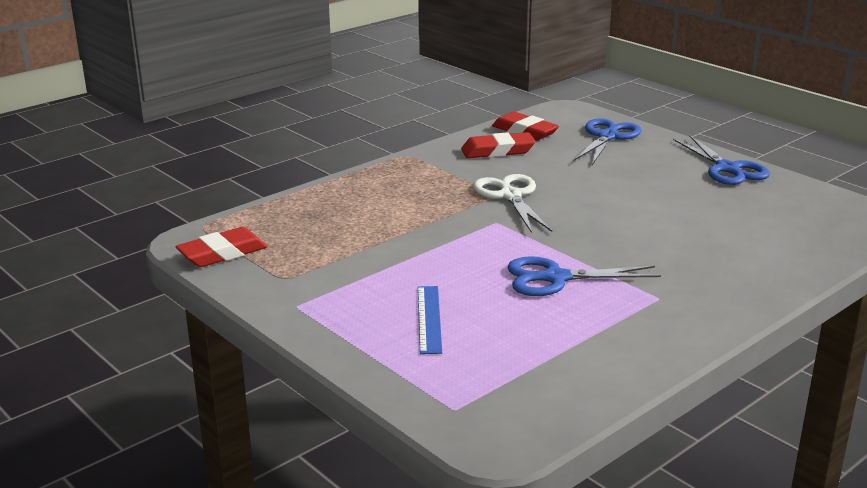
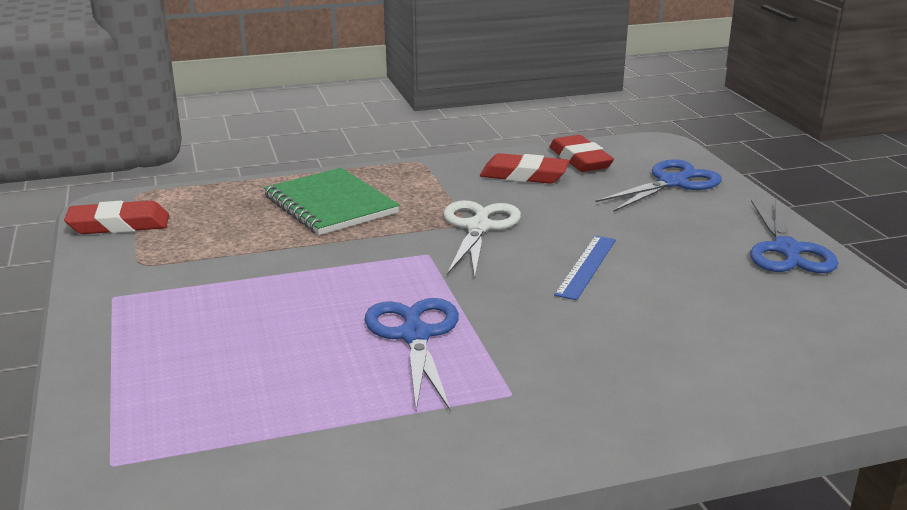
camera: 25 degrees right, 0 degrees up
(378, 202) = (330, 205): none -> green notebook
(429, 319) = (220, 347): blue ruler -> blue ruler (586, 266)
(556, 278) = (415, 336): blue scissors -> blue scissors turned 60 degrees clockwise

